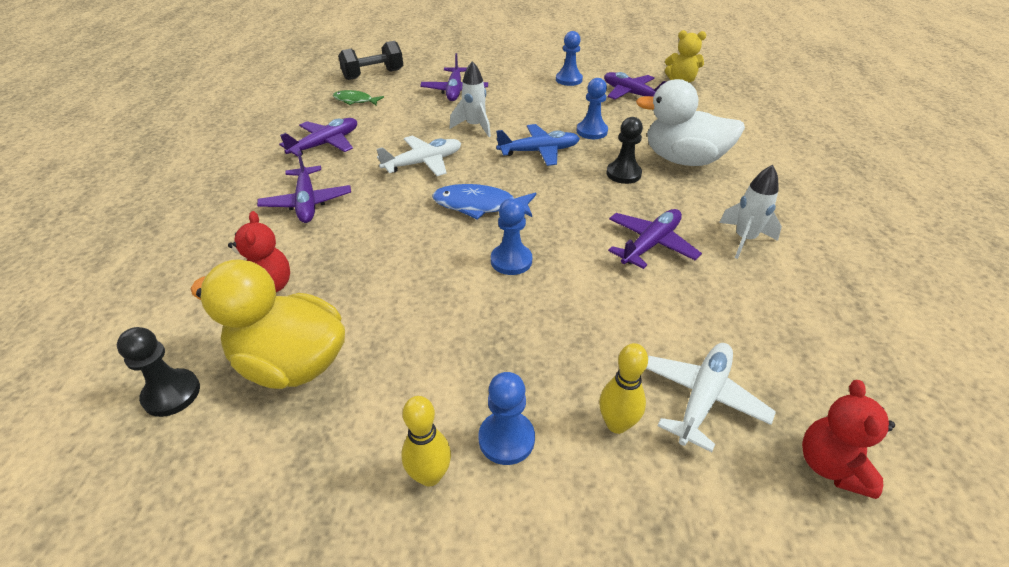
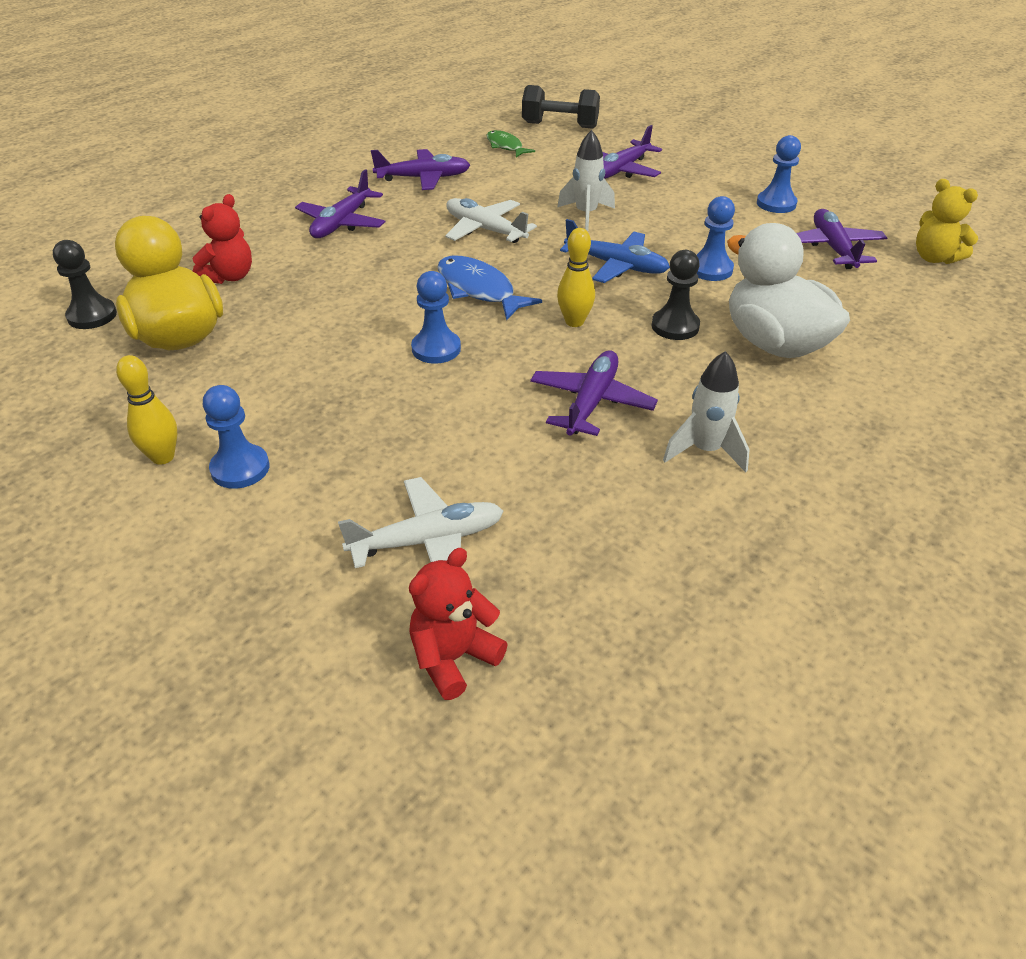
camera: 40 degrees right, 0 degrees up
(423, 163) = (485, 230): white plane -> white plane turned 150 degrees counterclockwise
(617, 424) = (330, 512): yellow bowling pin -> yellow bowling pin (574, 322)
(650, 244) = (591, 402): purple plane -> purple plane turned 60 degrees counterclockwise

